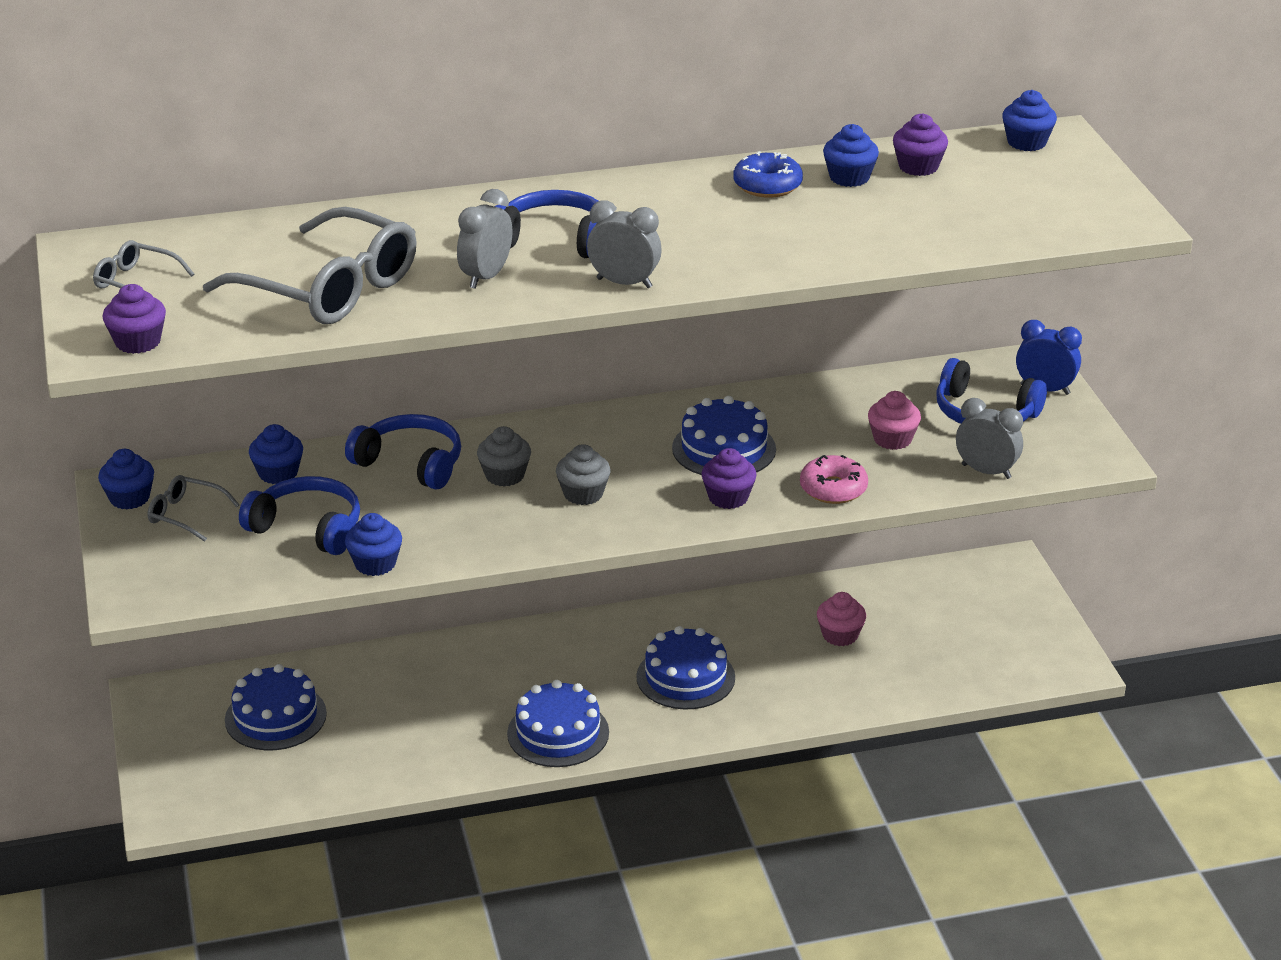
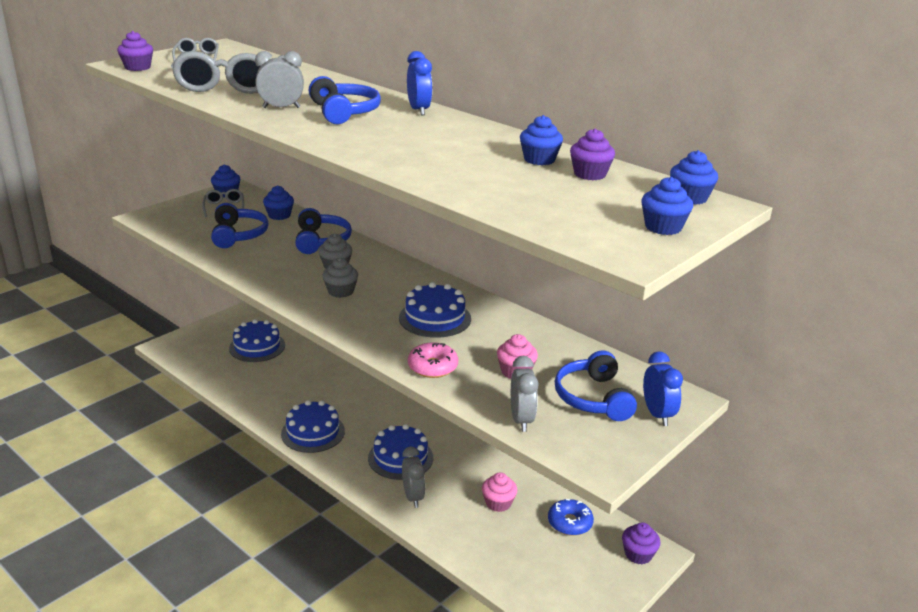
camera: 55 degrees right, 5 degrees down
(375, 564) = (221, 259): blue cupcake -> blue cupcake (663, 227)
(601, 191) = (419, 110): none -> blue clock
(624, 283) = (313, 135): grey clock -> grey clock (413, 497)
(728, 498) = (383, 335): purple cupcake -> purple cupcake (638, 554)
(767, 185) = (491, 142): blue donut -> blue donut (569, 523)

